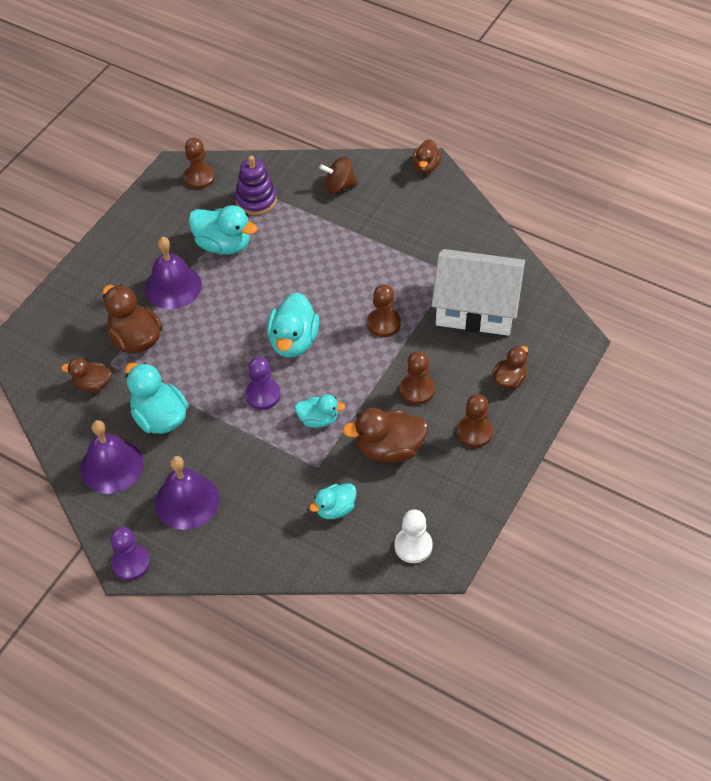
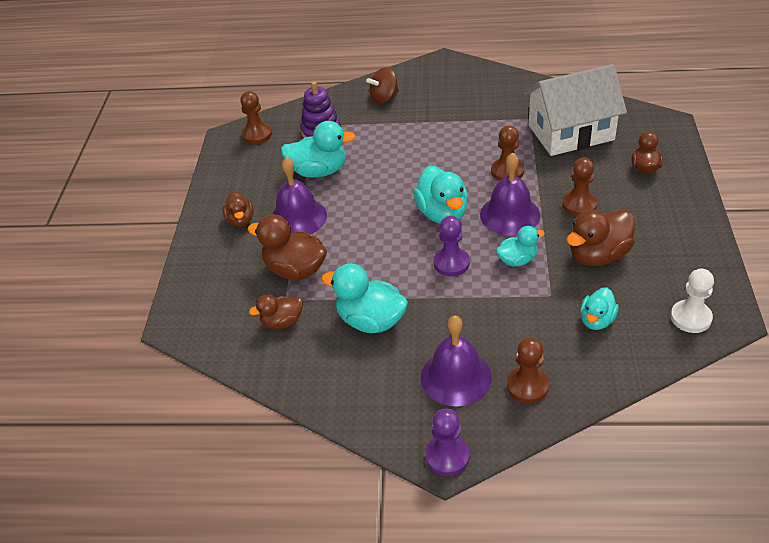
camera: 25 degrees left, 10 degrees down
(111, 466) = (356, 381): purple bell -> purple bell (510, 214)
(426, 166) = (442, 62): brown duck -> brown duck (240, 220)
(474, 432) = (655, 214): brown pawn -> brown pawn (527, 386)

